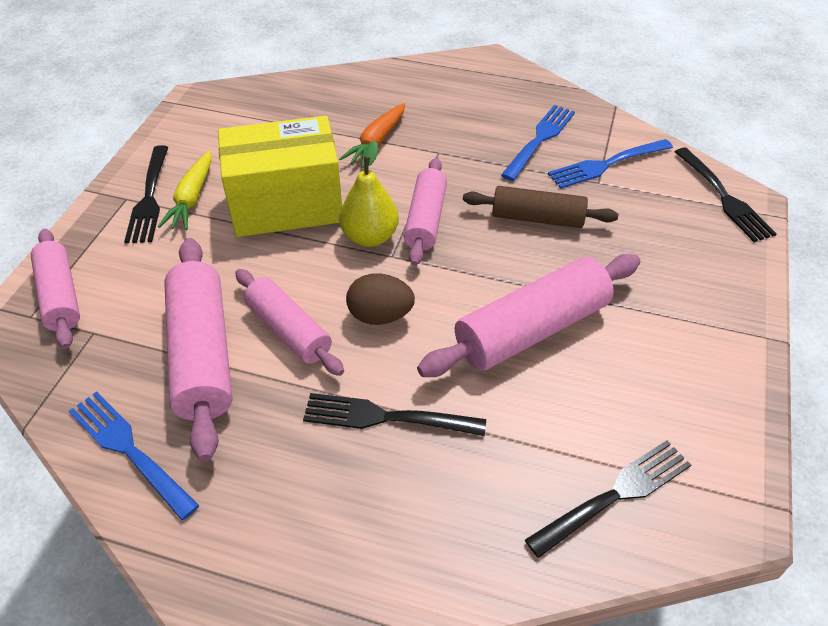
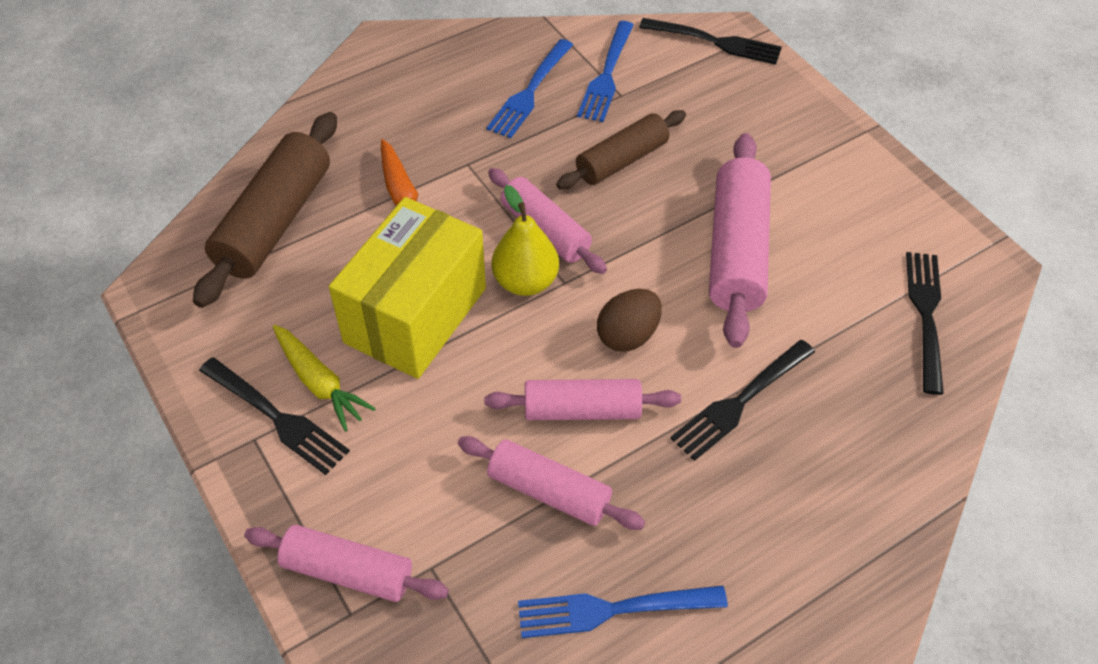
camera: 50 degrees left, 5 degrees up
(203, 355) = (549, 491): pink rolling pin -> pink rolling pin, size x0.65
(294, 108) = (275, 222): none -> brown rolling pin
(539, 140) = (530, 91): blue fork -> blue fork turned 135 degrees counterclockwise

